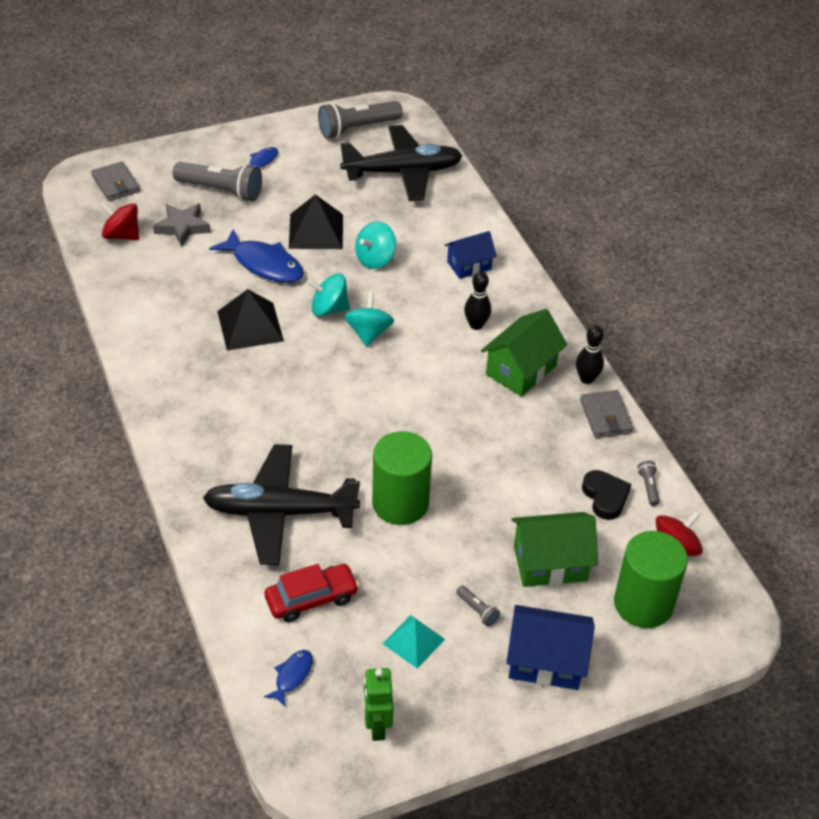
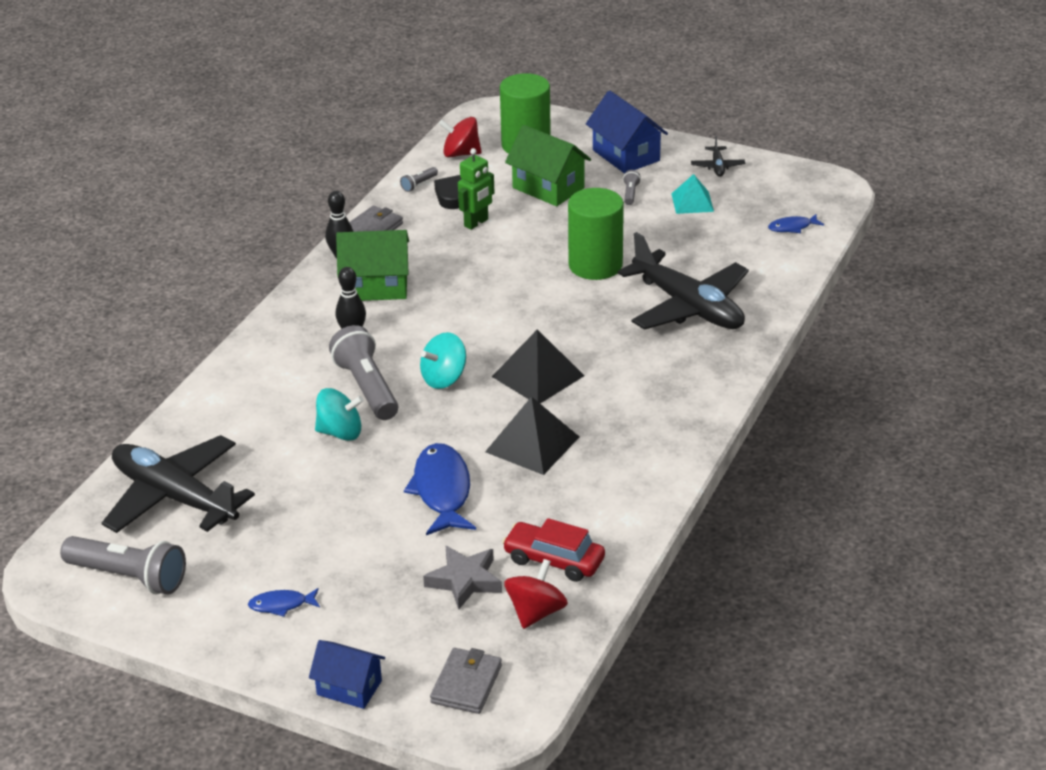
camera: 130 degrees left, 10 degrees down
(122, 235) = (536, 612): red spinning top -> red spinning top turned 135 degrees counterclockwise
(221, 190) = (370, 598): grey flashlight -> grey flashlight (366, 388)
(311, 599) = (730, 253): red car -> red car (554, 560)
(316, 231) = (348, 492): black pyramid -> black pyramid (538, 376)
(329, 309) = (446, 416): turquoise spinning top -> none
(377, 726) = (768, 183): green robot -> green robot (476, 223)
(449, 714) = (717, 166): none -> black plane
(469, 265) = (275, 378): blue house -> blue house (349, 688)

